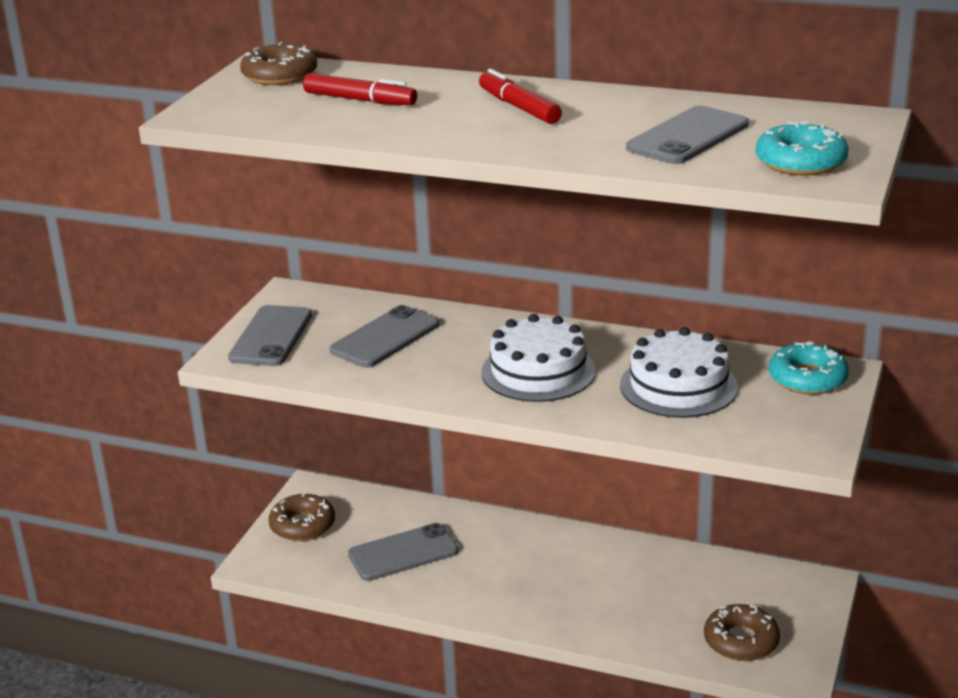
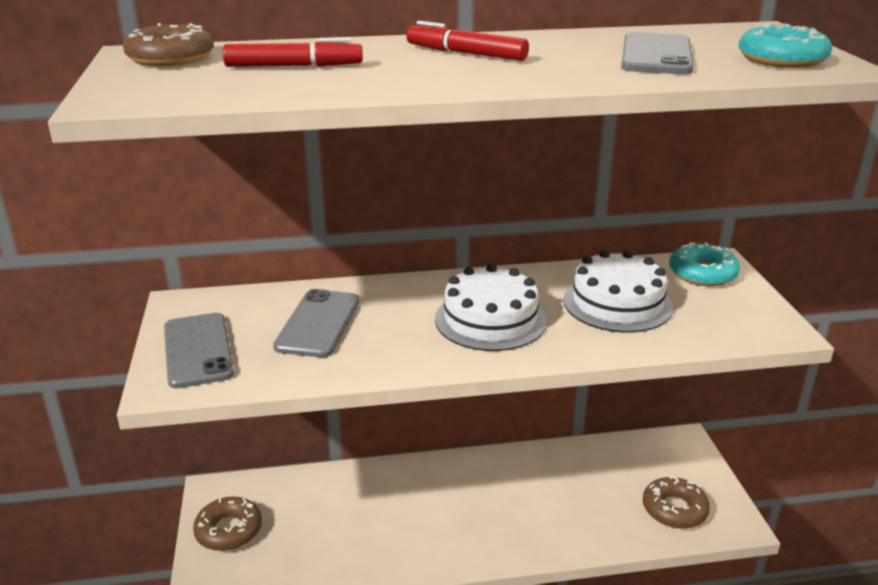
camera: 30 degrees left, 0 degrees up
(403, 553) = (344, 526): grey phone -> none

